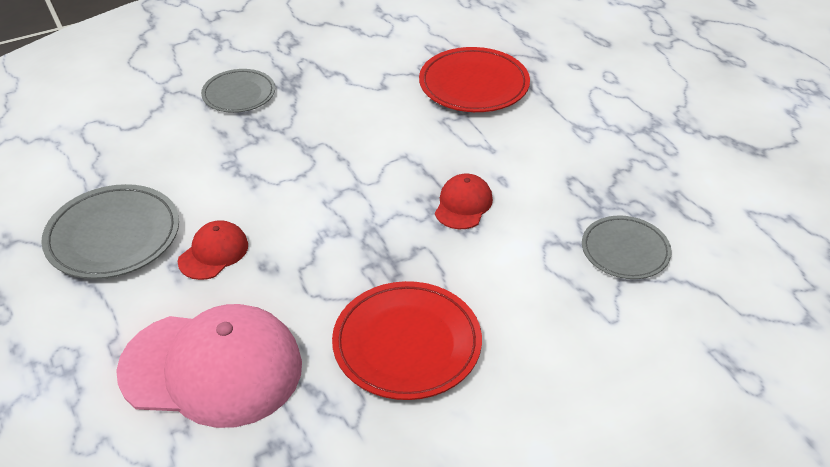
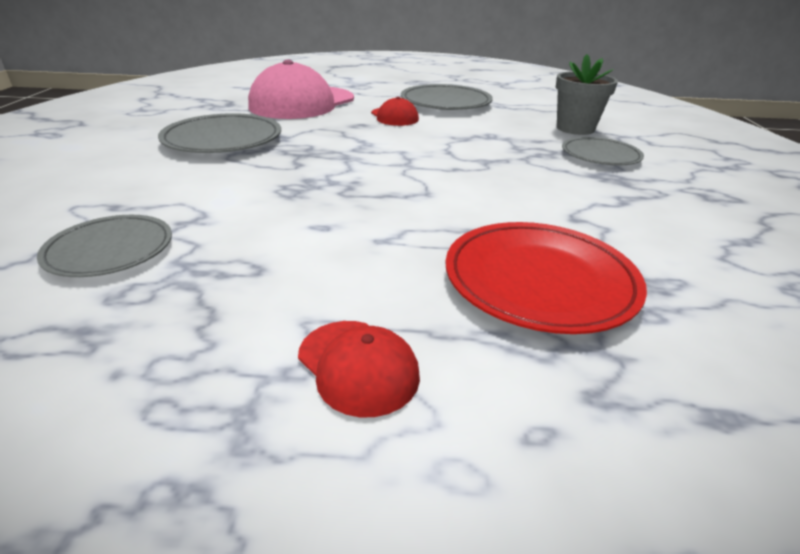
camera: 120 degrees right, 10 degrees down
(162, 119) = (575, 128): none -> grey flower pot
(407, 344) = (223, 139): red plate -> grey plate
(463, 204) = (317, 196): red cap -> red cap (358, 366)

